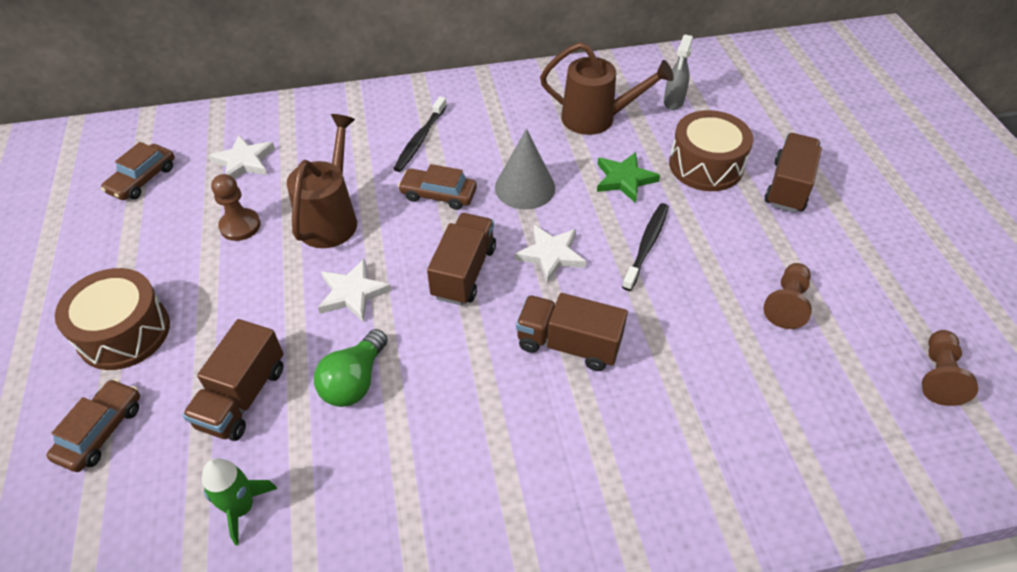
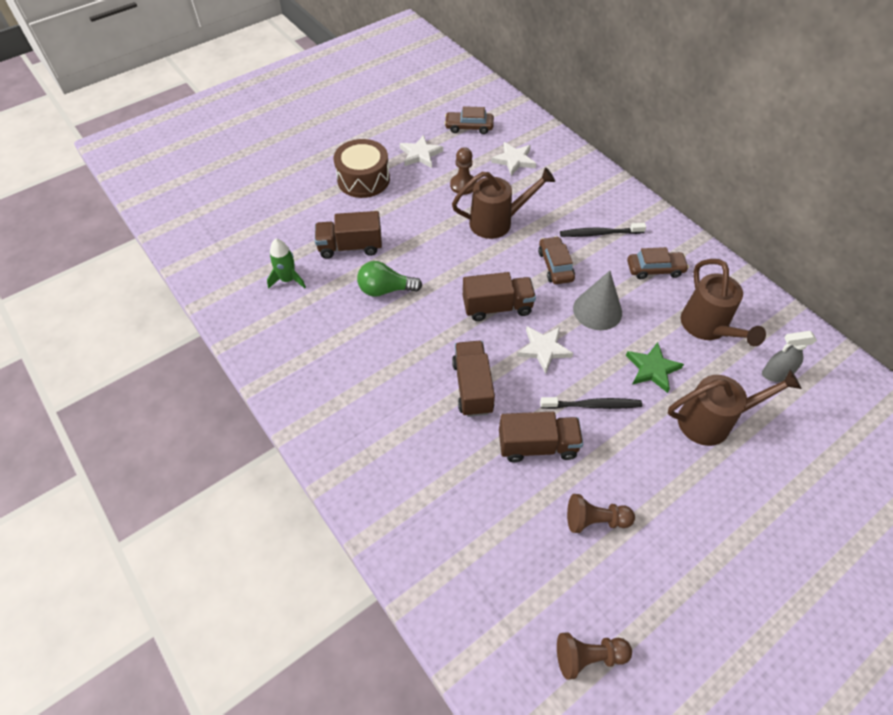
camera: 65 degrees right, 5 degrees up
(101, 431) = (304, 204): brown car -> brown car (655, 269)
(352, 293) = (446, 259): white star -> white star (420, 154)
(705, 165) = (712, 421): brown drum -> brown watering can
(788, 186) = (734, 492): brown truck -> brown truck (537, 445)

